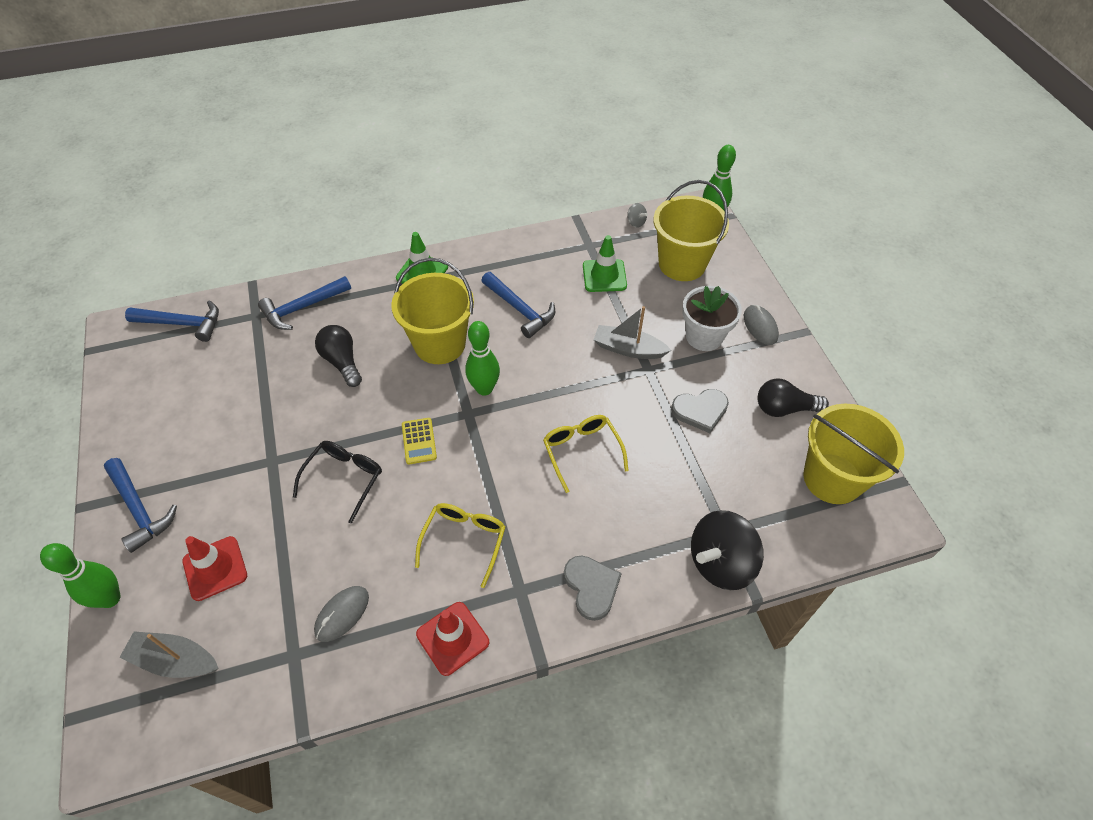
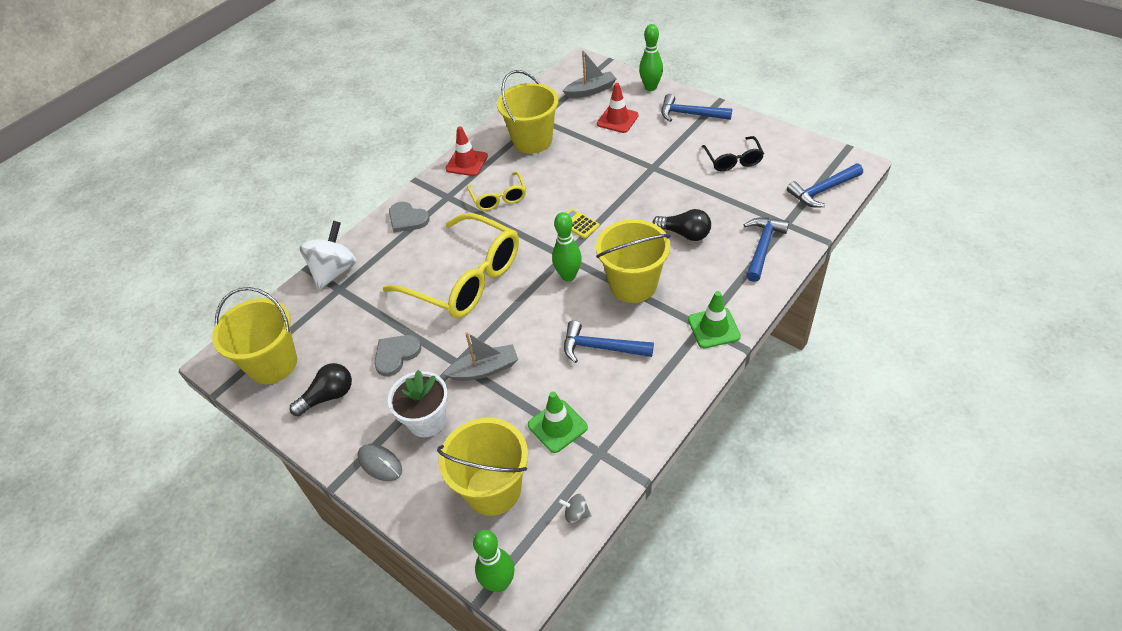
camera: 150 degrees right, 5 degrees down
(342, 614) = (532, 140): grey mouse -> yellow bucket
(344, 478) = (600, 183): black glasses -> black glasses (733, 160)
(581, 451) = (466, 279): yellow glasses -> yellow glasses, size x2.01
(720, 562) = (334, 271): black spinning top -> white spinning top

